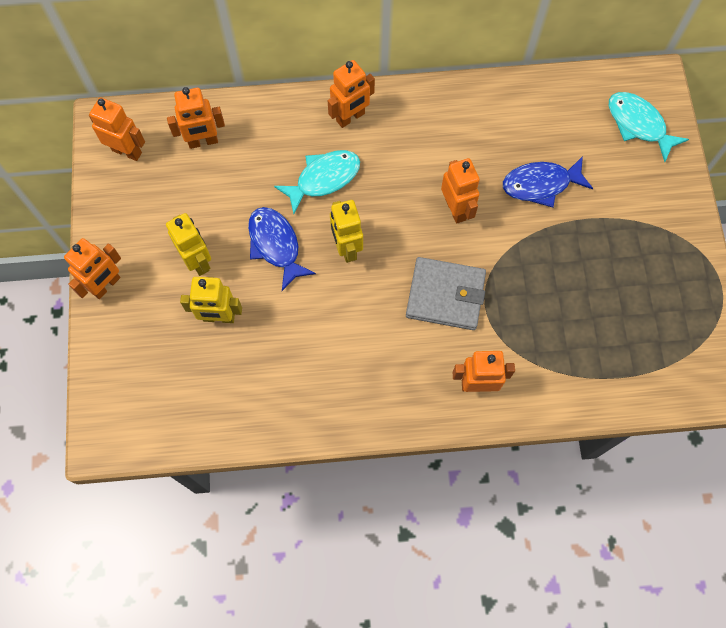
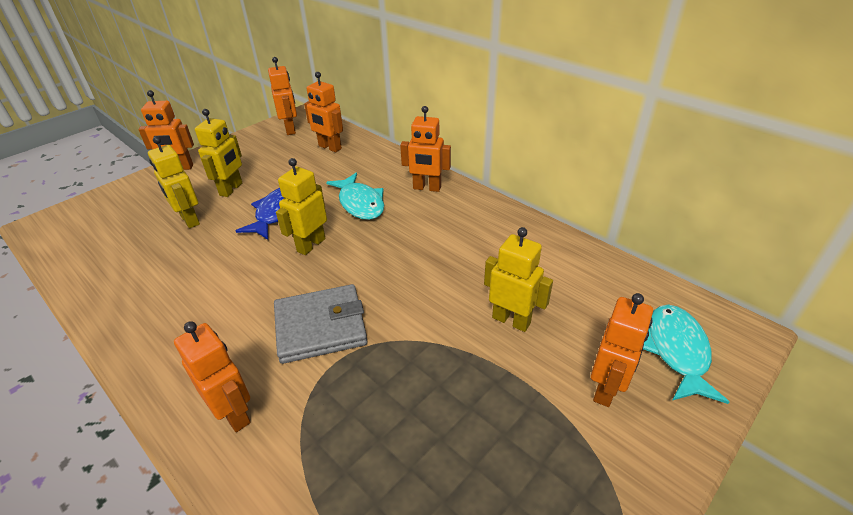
camera: 50 degrees right, 30 degrees down
(323, 179) = (360, 203): turquoise fish -> turquoise fish turned 45 degrees clockwise
(445, 295) = (320, 327): grey wallet -> grey wallet turned 75 degrees counterclockwise
(456, 209) = (417, 282): orange robot -> orange robot (606, 389)
(540, 184) = (511, 320): blue fish -> yellow robot

